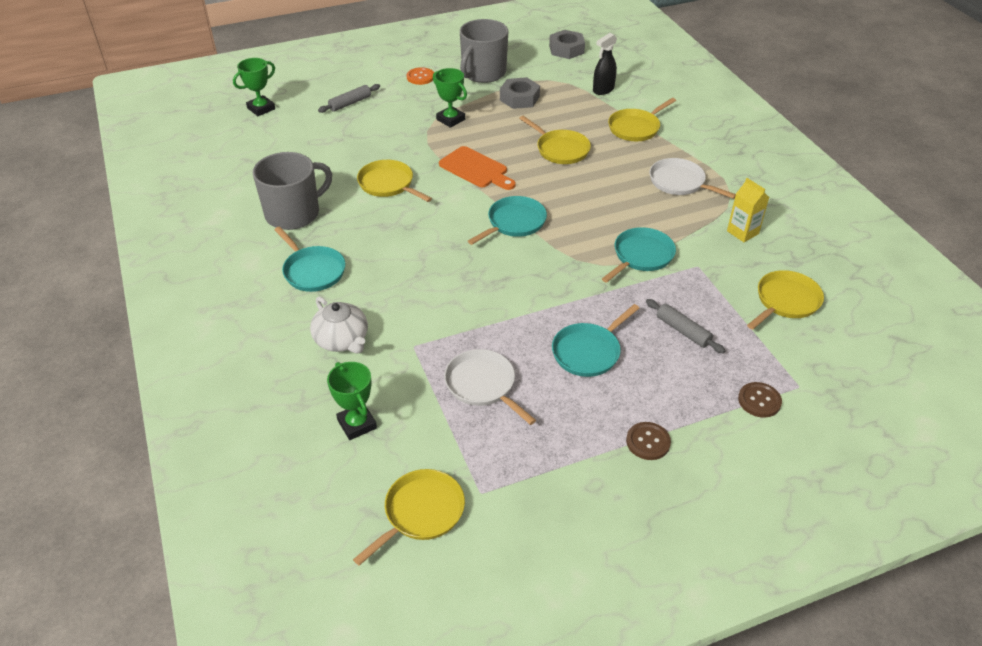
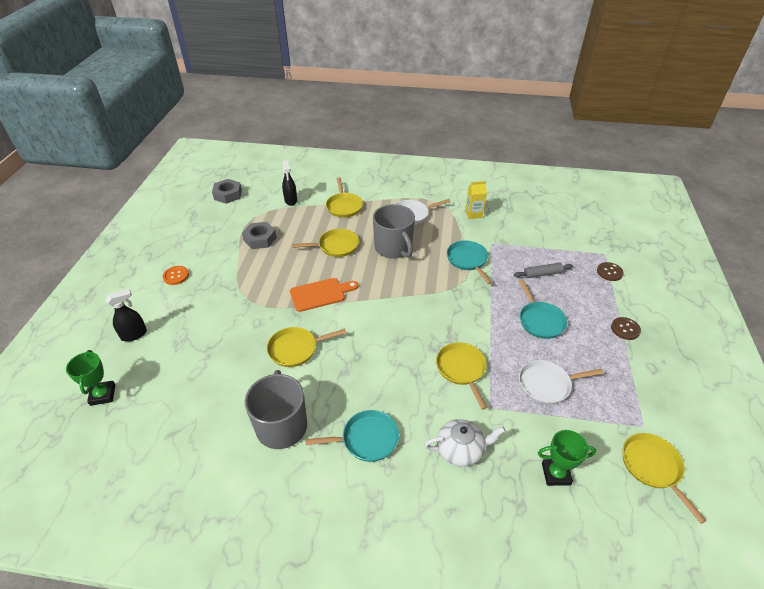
camera: 60 degrees left, 0 degrees up
(333, 91) = (134, 334): none -> black spray bottle
(350, 103) = (164, 330): grey rolling pin -> none
(450, 119) = (249, 282): green trophy -> none
(483, 73) = (209, 243): grey mug -> grey mug (393, 248)
(514, 223) = (395, 300): turquoise pan -> none
(785, 301) = (538, 227): yellow pan -> yellow pan (461, 369)

